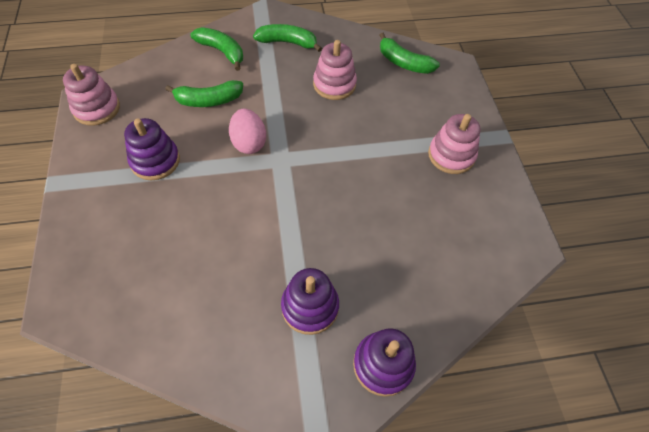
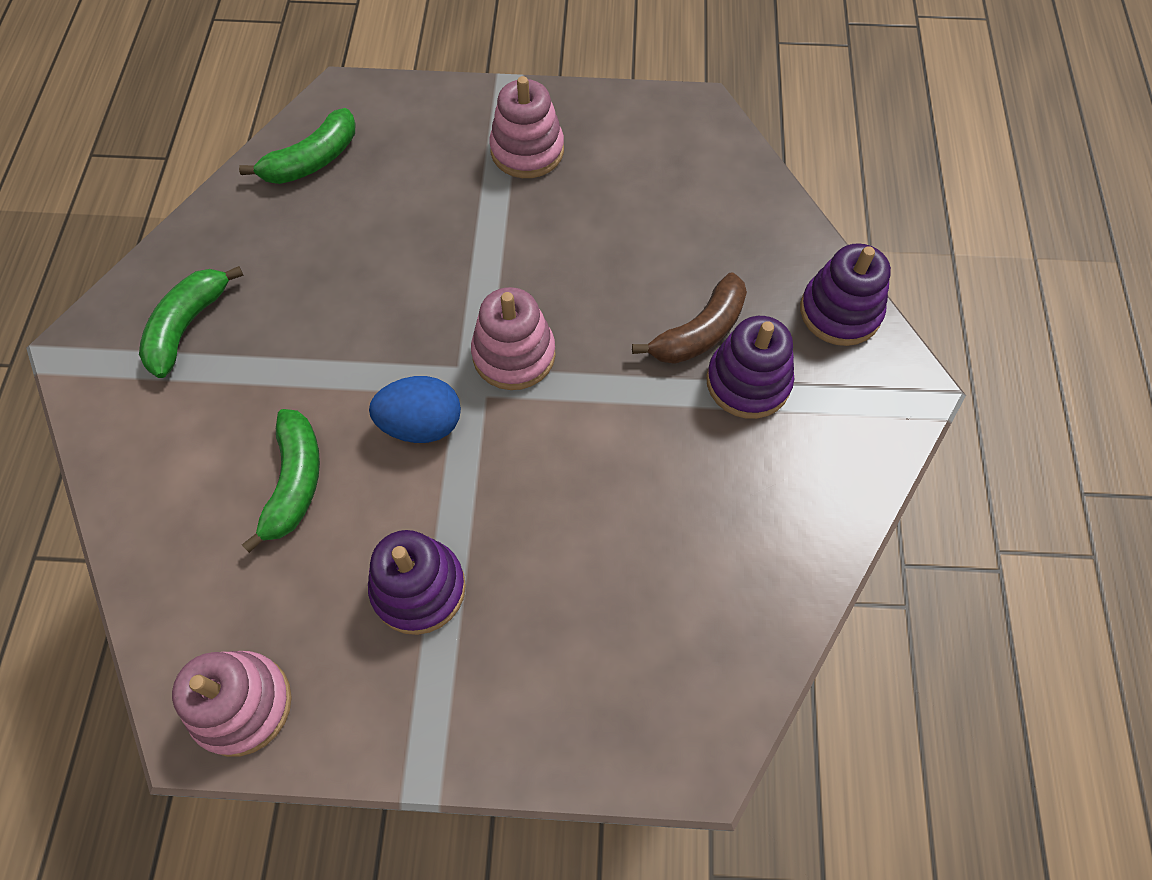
camera: 75 degrees left, 5 degrees up
(222, 51) = (165, 446): green banana -> none
(249, 143) = (421, 424): pink egg -> blue egg
(334, 84) = (327, 271): pink stacking toy -> pink stacking toy (514, 354)
(341, 272) = (699, 332): none -> brown banana

